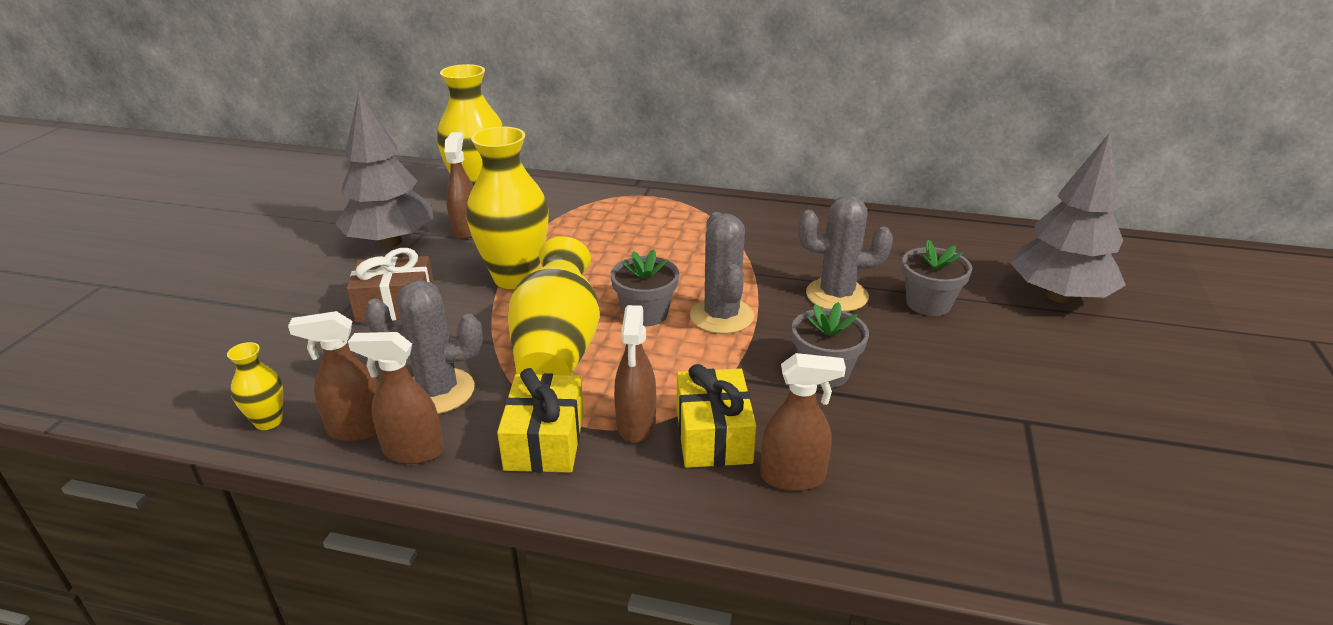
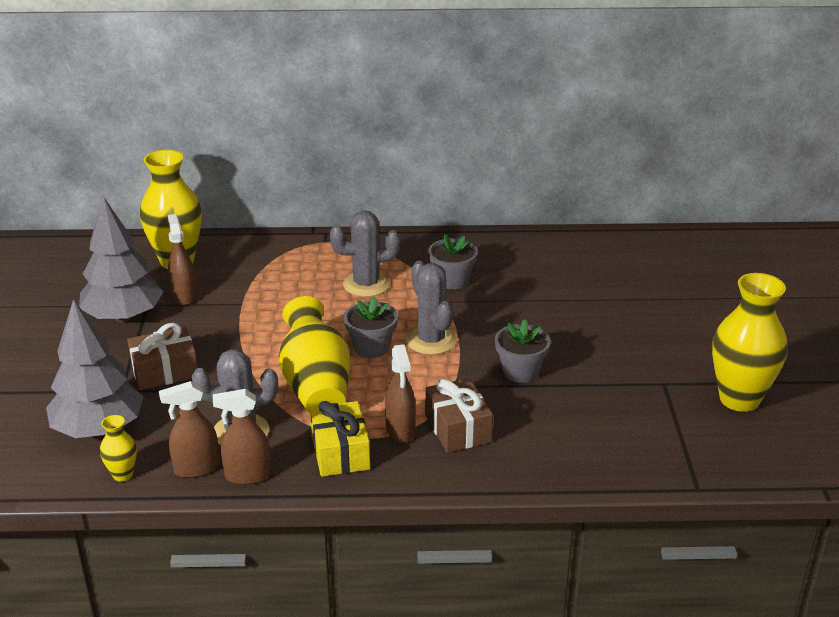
camera: 15 degrees left, 0 degrees up
(515, 277) = (251, 333): yellow vase -> yellow vase (739, 399)
(713, 435) = (457, 428): yellow gift -> brown gift
(793, 477) = (520, 446): brown spray bottle -> none
(836, 295) = (512, 310): grey cactus -> grey cactus (366, 284)
(928, 304) = (581, 307): grey flower pot -> grey flower pot (452, 280)
(1058, 296) = (673, 287): grey tree -> grey tree (99, 429)

